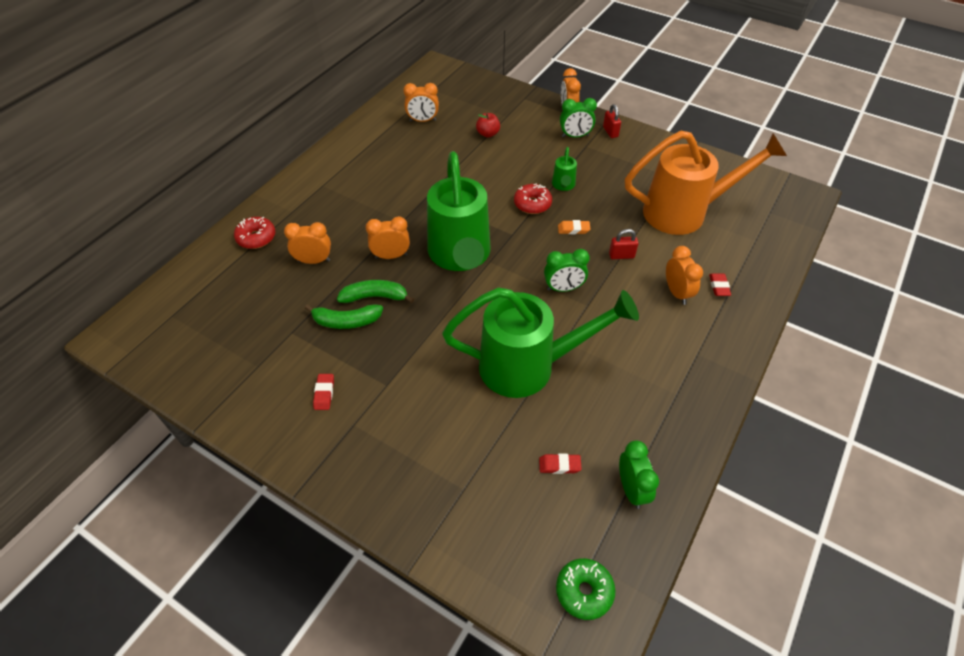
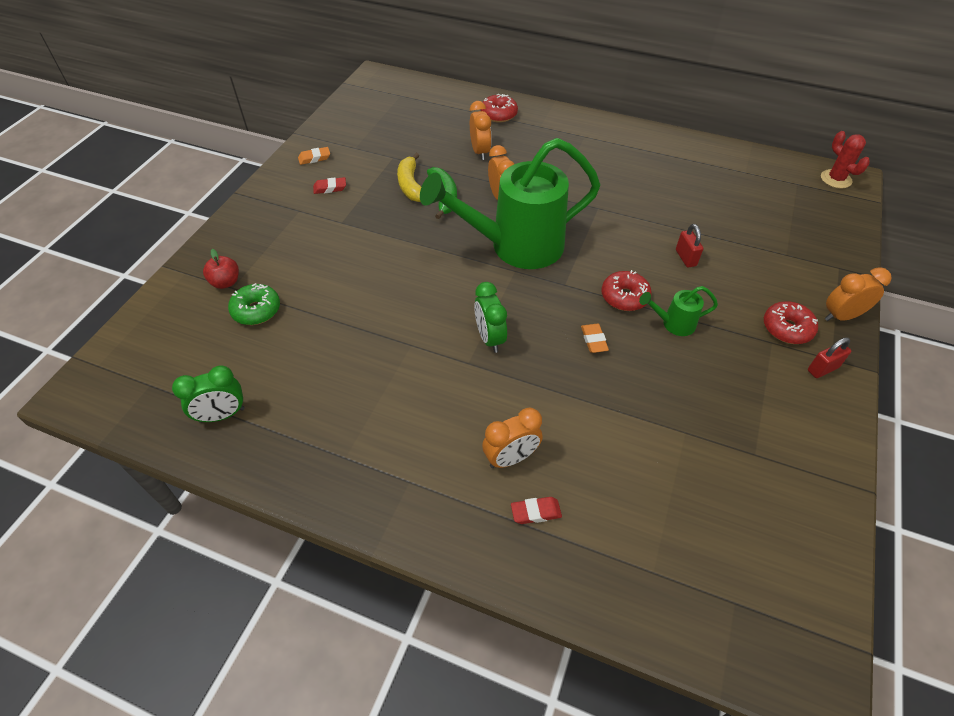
camera: 80 degrees right, 0 degrees up
(260, 407) = (314, 158): none -> orange eraser
(346, 321) = (410, 185): green banana -> yellow banana
(423, 121) = (730, 185): orange clock -> none
(434, 71) = (836, 179): none -> red cactus
(488, 134) = (738, 242): red apple -> red apple (226, 282)
(528, 366) = (372, 318): green watering can -> none
(559, 465) = (253, 353): red eraser -> none
(575, 136) = (787, 328): green clock -> red donut
(584, 591) = (122, 381): green donut -> green donut (256, 310)
(621, 255) = (562, 393): red padlock -> red padlock (685, 258)
(684, 212) = (679, 468): orange watering can -> none

